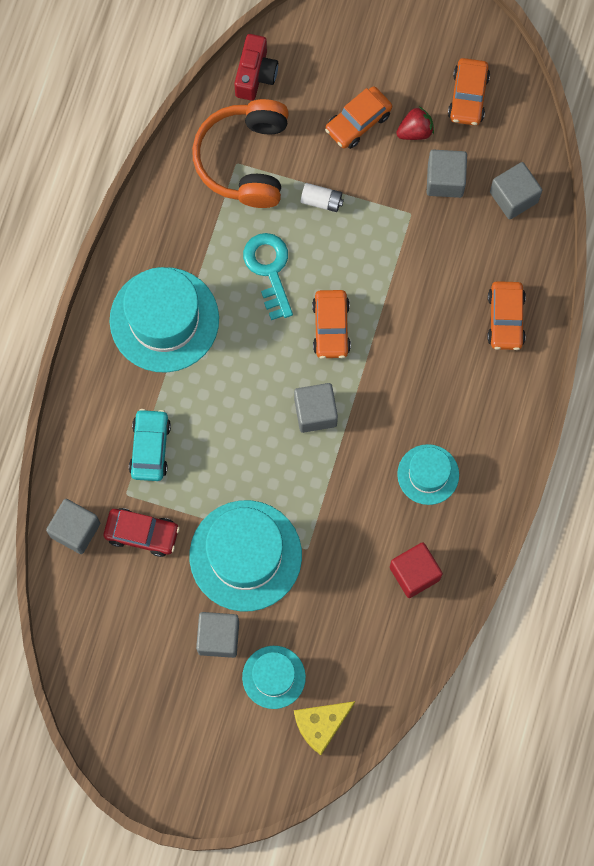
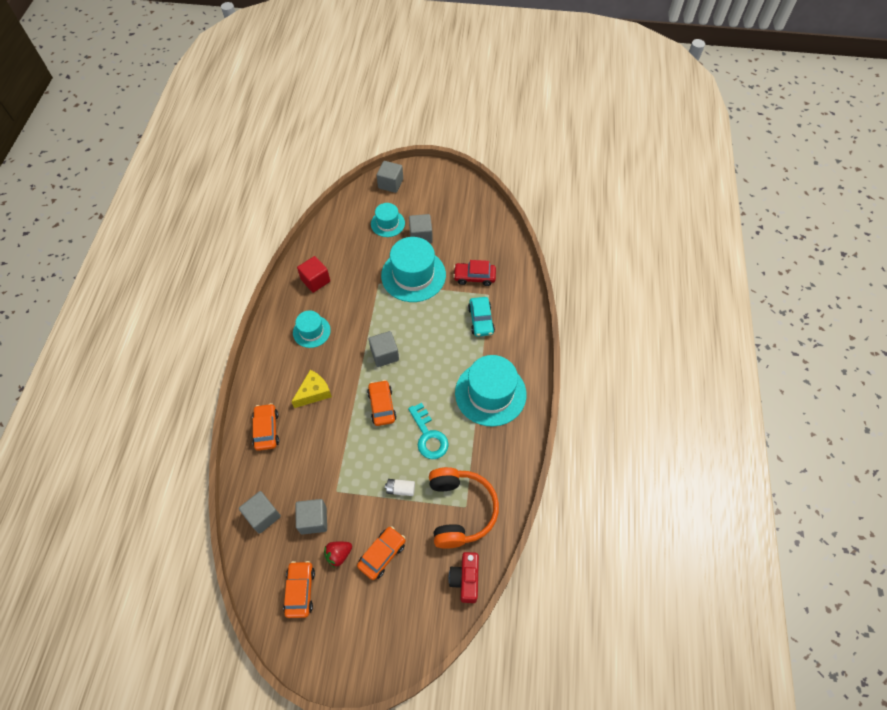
camera: 170 degrees right, 15 degrees down
(75, 530) = (512, 273): grey cube -> grey cube (390, 184)
(321, 725) = (359, 207): yellow cheese -> yellow cheese (314, 393)

